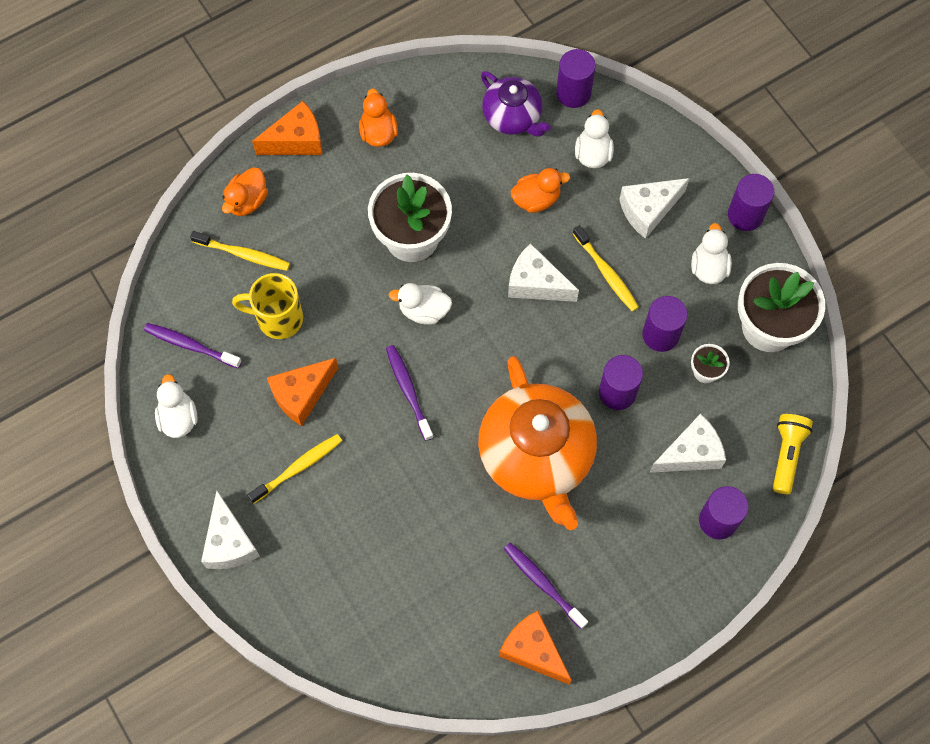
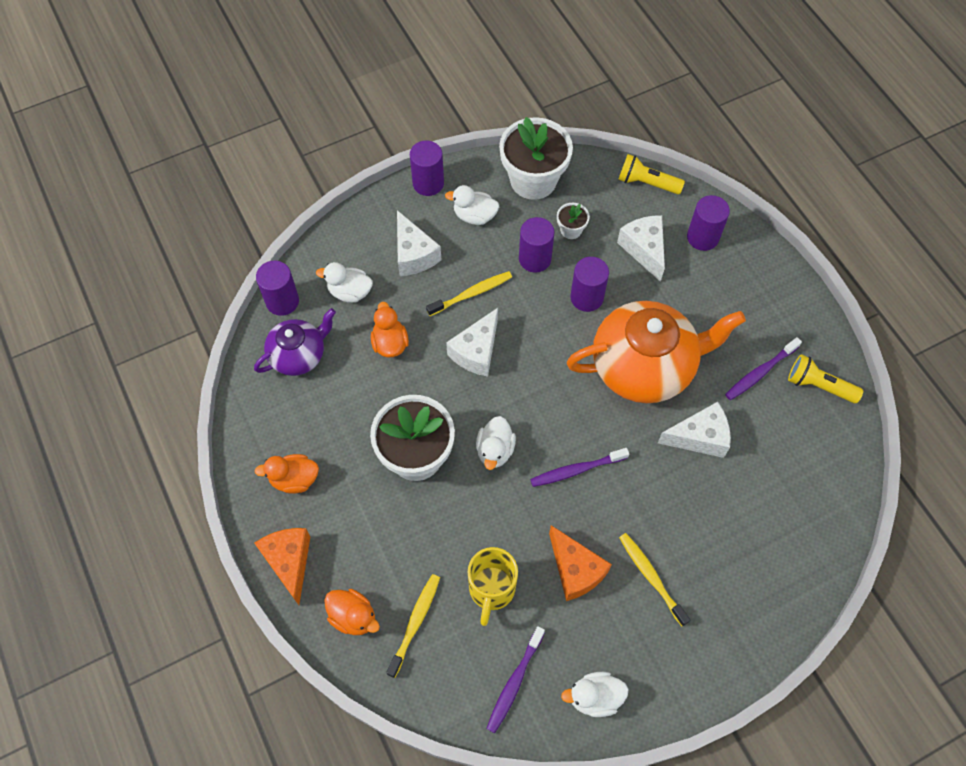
camera: 85 degrees left, 5 degrees down
(229, 542) = (727, 647): white cheese -> white cheese (699, 437)
(533, 650) = (819, 386): orange cheese -> yellow flashlight

